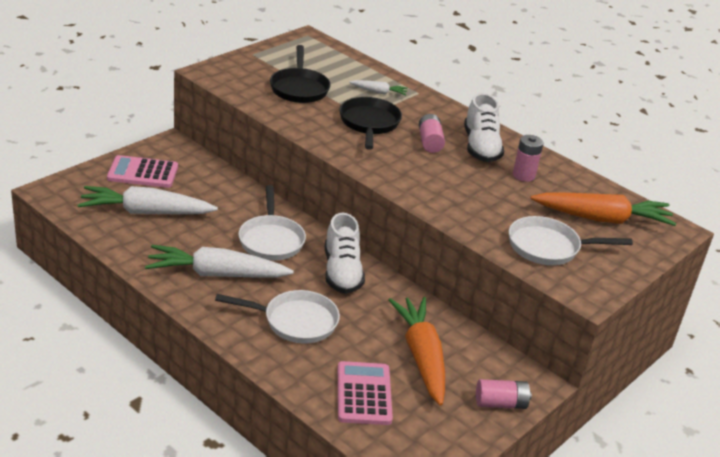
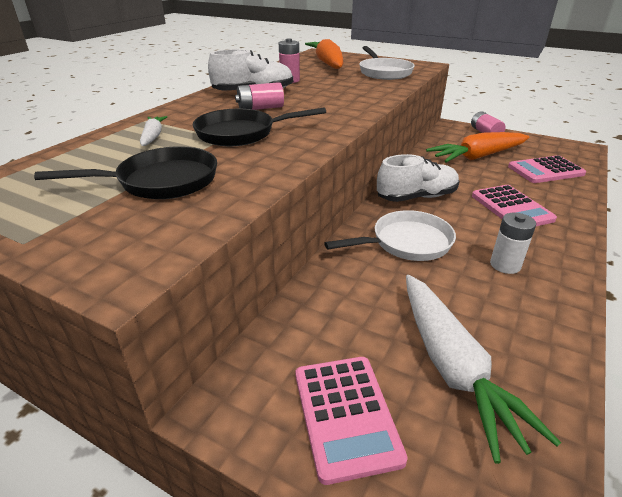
camera: 100 degrees left, 0 degrees up
(216, 274) = (505, 265): white carrot -> white battery
(295, 321) = (511, 208): white pan -> pink calculator

